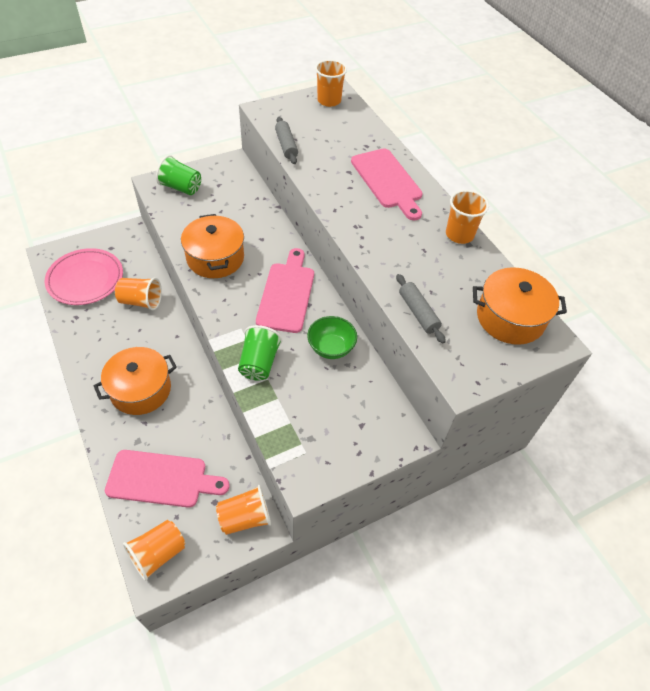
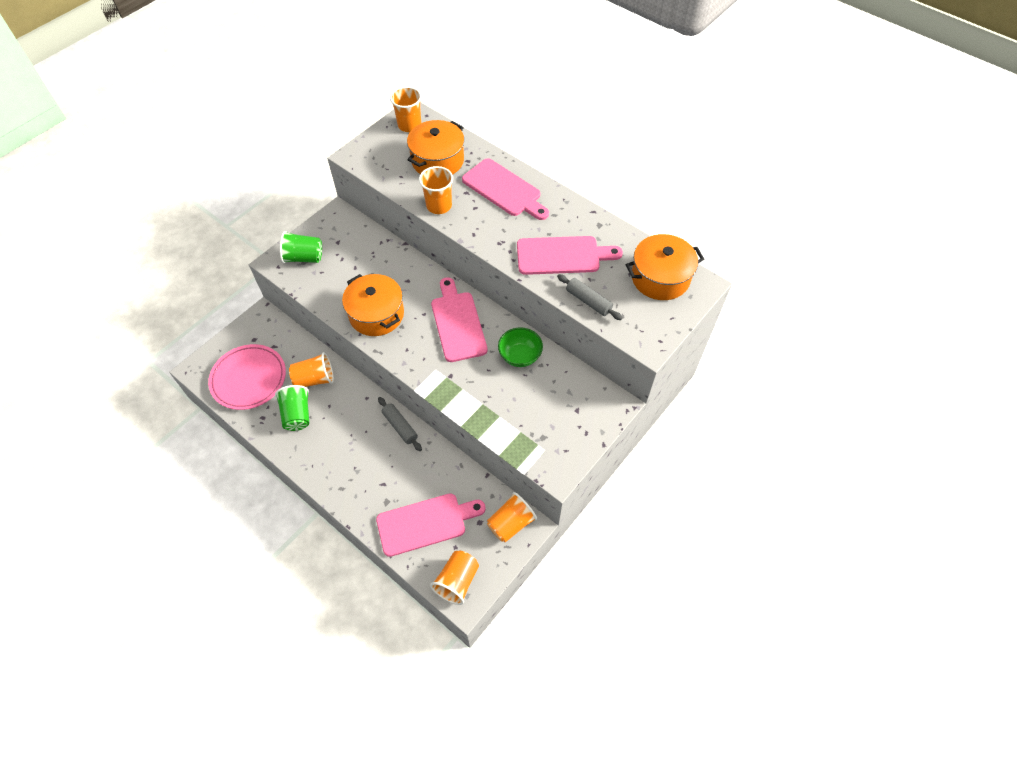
camera: 20 degrees left, 5 degrees up
(141, 390) = (363, 458): orange pot -> orange pot (437, 160)
(259, 363) = (468, 393): green cup -> green cup (297, 415)
(286, 145) = (396, 186): grey rolling pin -> grey rolling pin (400, 426)
(414, 259) = (562, 255): none -> pink cutting board
(459, 234) = (588, 219): orange cup -> orange cup (439, 206)

